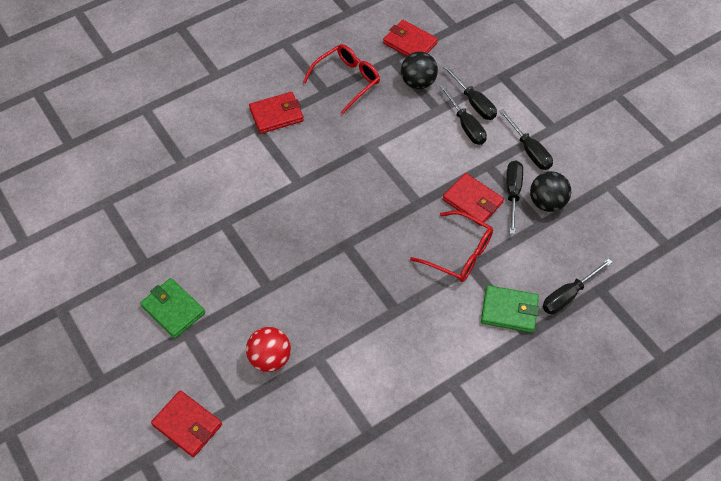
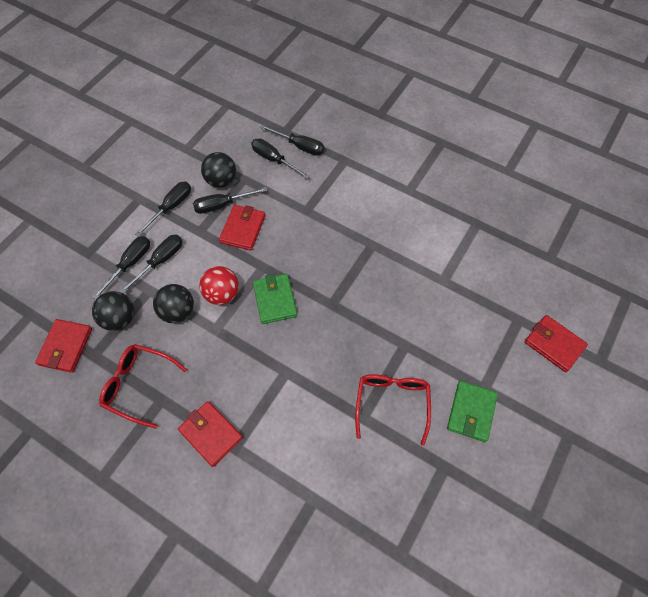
camera: 115 degrees left, 5 degrees up
(187, 425) = (554, 344): red wallet -> red wallet turned 60 degrees counterclockwise
(270, 358) = (465, 312): red ball -> red ball (222, 294)
(403, 124) = (178, 312): none -> black ball
(459, 254) = (298, 221): red glasses -> red glasses (392, 403)
(509, 311) = (332, 175): green wallet -> green wallet (275, 300)
(557, 261) = (274, 160): none -> black screwdriver

